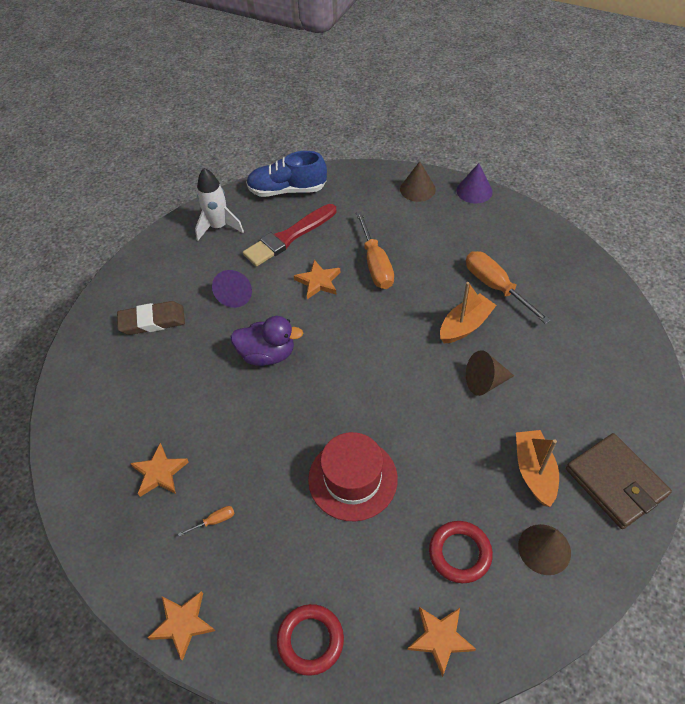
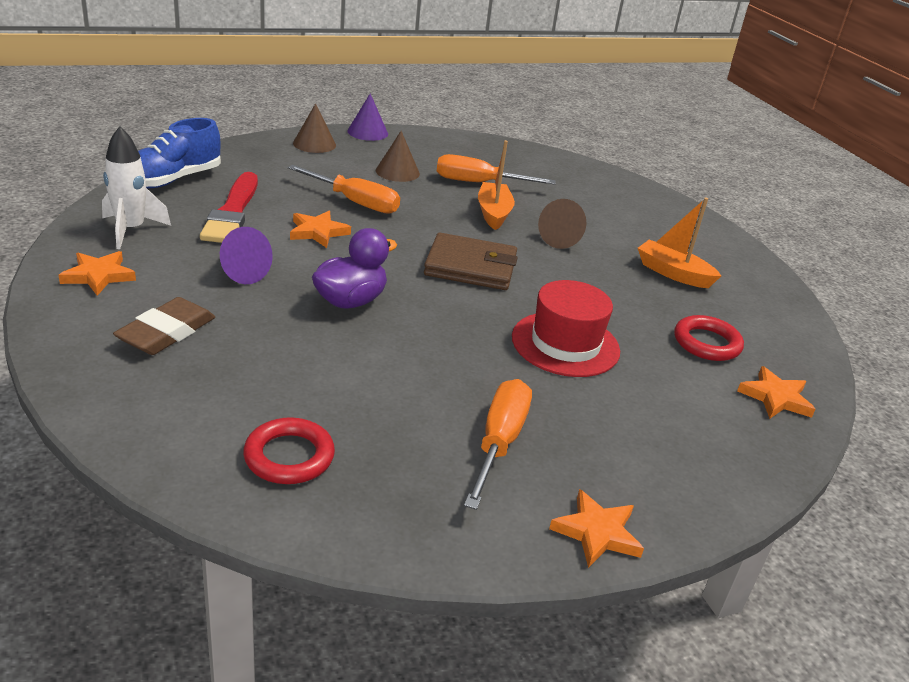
camera: 55 degrees left, 20 degrees down
(160, 473) = (382, 442): orange star -> orange star (99, 276)
(215, 521) = (499, 441): orange screwdriver -> orange screwdriver, size x2.31
(310, 640) = (706, 462): red ring -> red ring (289, 456)
(544, 549) = (745, 310): brown cone -> brown cone (397, 172)
(615, 482) = (723, 255): brown wallet -> brown wallet (470, 267)

